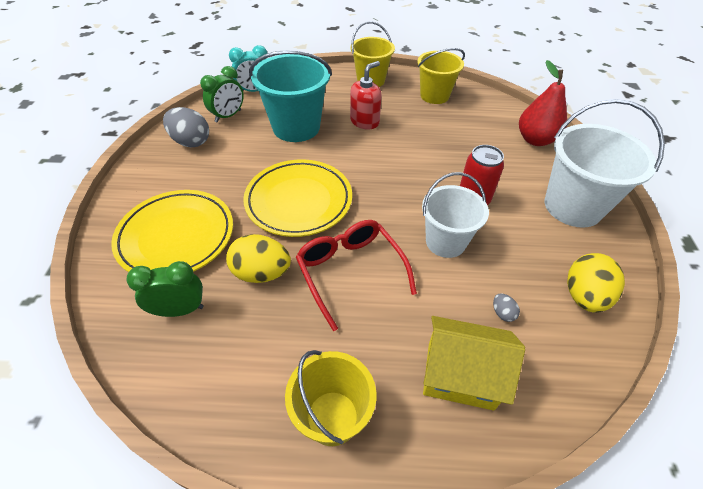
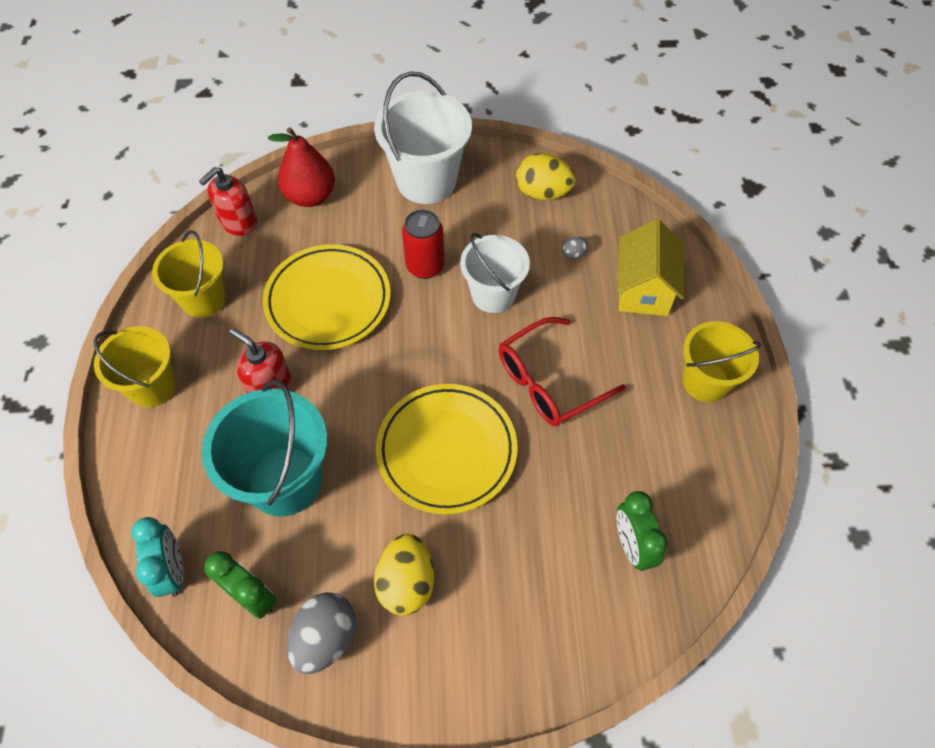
camera: 95 degrees left, 10 degrees up
(176, 236) = (528, 588): yellow plate -> yellow plate (328, 301)
(261, 273) = (567, 471): yellow egg -> yellow egg (406, 582)
(502, 108) = (238, 222): none -> red soap dispenser

